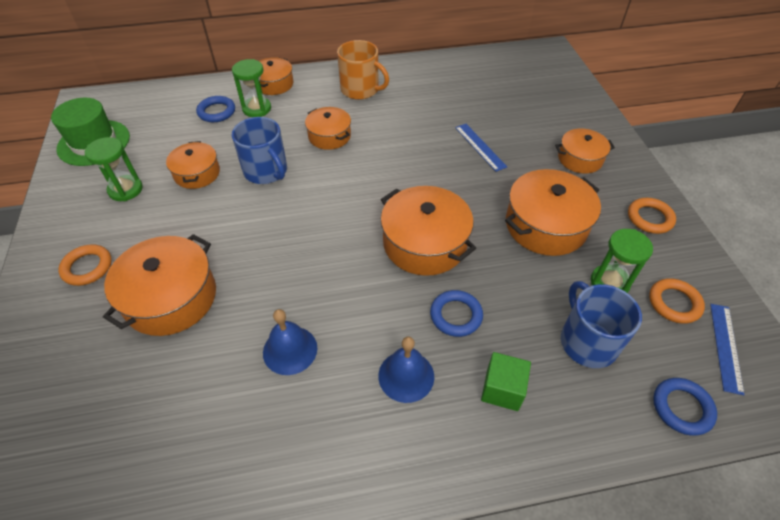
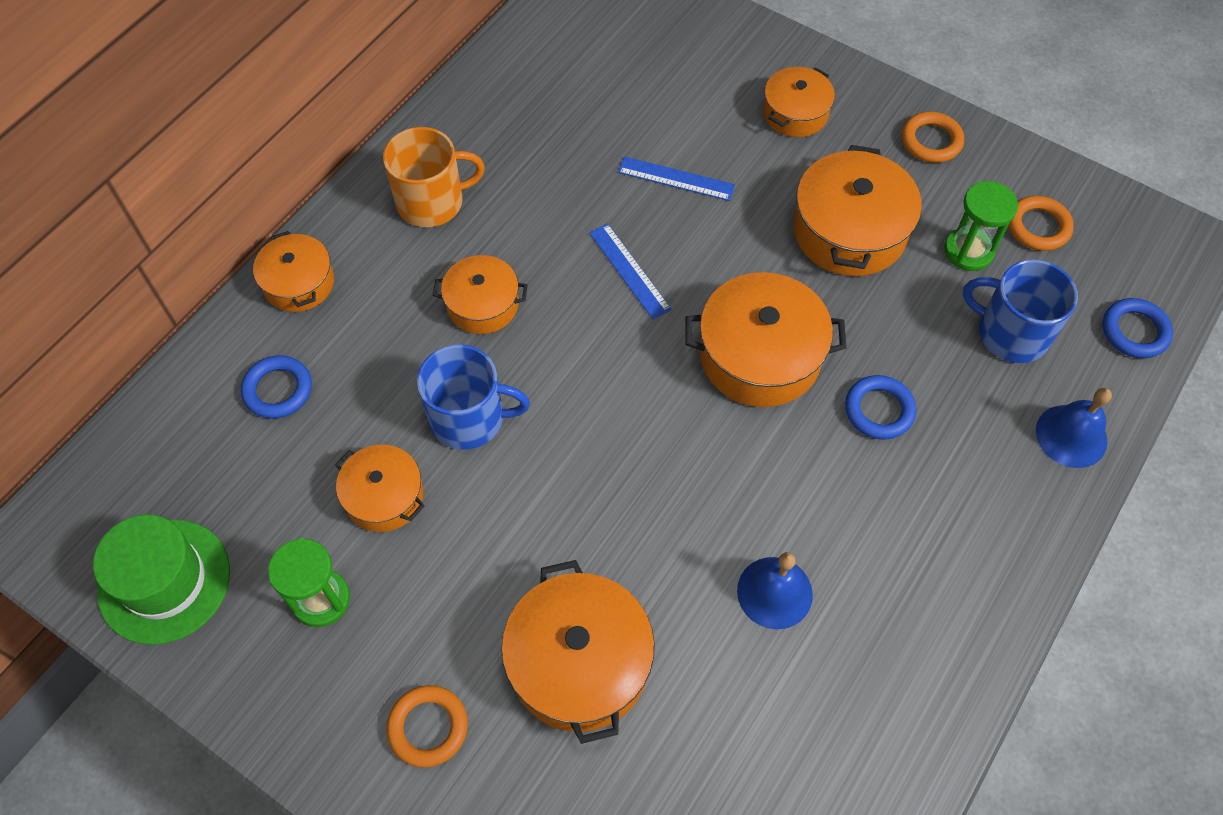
camera: 45 degrees left, 10 degrees up
(257, 109) = (329, 340): green hourglass -> none
(406, 376) = (905, 512): blue bell -> blue bell (1071, 436)
(502, 389) = (994, 446): green cube -> none
(725, 347) = (1113, 239): blue ruler -> blue ruler (629, 271)

